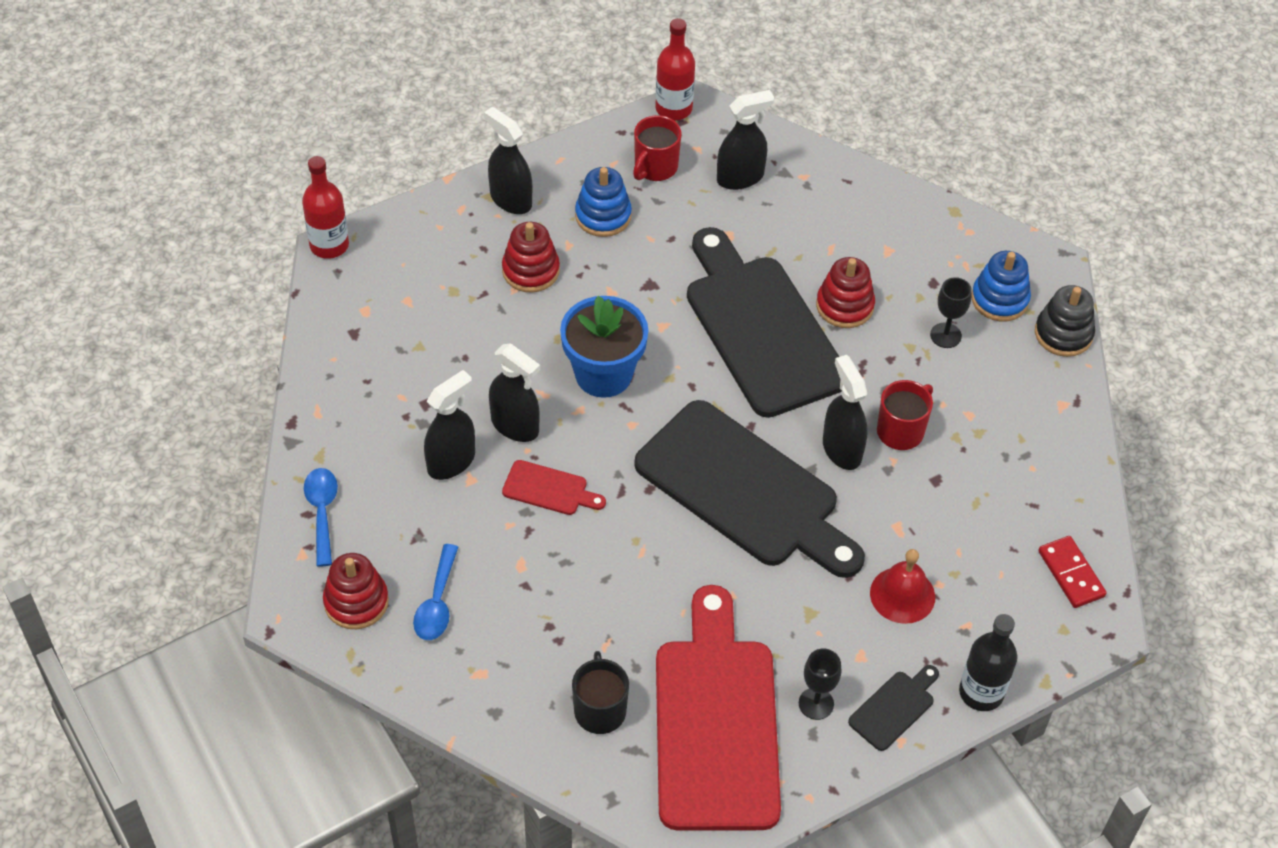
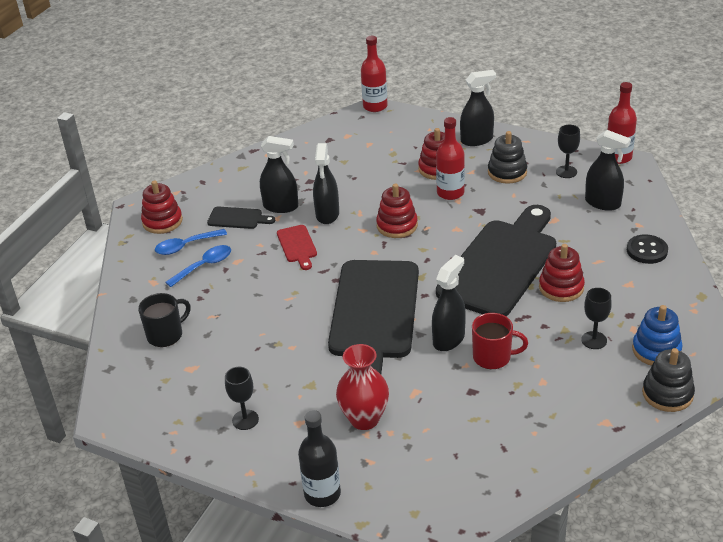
camera: 60 degrees right, 15 degrees down
(322, 512) = (207, 185): blue spoon -> blue spoon (204, 266)
(510, 199) = (477, 140): black spray bottle -> black spray bottle turned 60 degrees clockwise
(590, 289) = (450, 193): none -> red bottle
(603, 216) = (507, 172): blue stacking toy -> black stacking toy
(603, 374) = (397, 225): blue flower pot -> red stacking toy
(655, 167) = (566, 172): red mug -> black goblet
(715, 723) = (195, 384): red cutting board -> none
(850, 200) = (647, 250): none -> black button
(894, 708) = (273, 457): black cutting board -> black cutting board (238, 218)
(902, 595) = (364, 419): red bell -> red vase
(1071, 574) = (465, 495): red domino -> none

